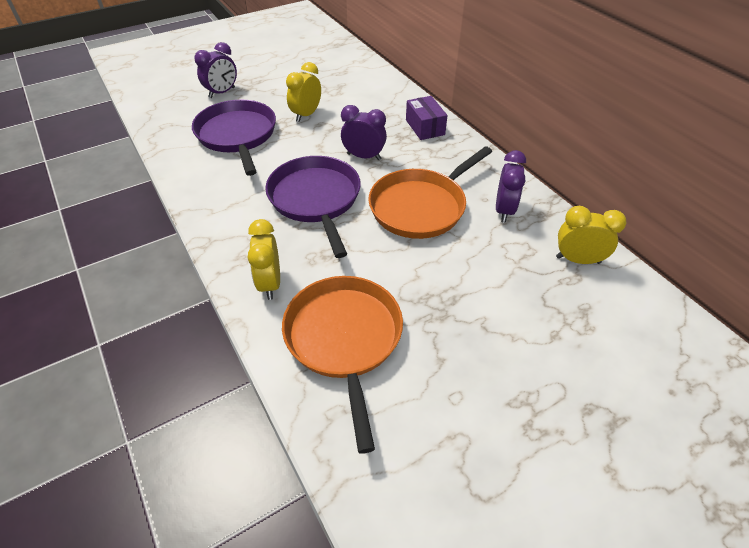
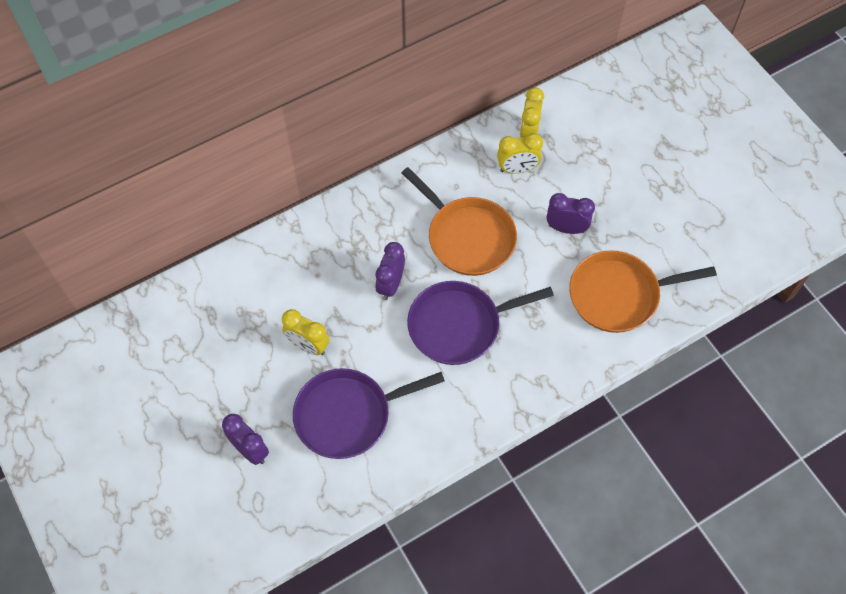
camera: 90 degrees left, 15 degrees up
(270, 283) = (567, 353): yellow clock -> yellow clock (517, 169)
(425, 127) = (339, 227): purple box -> none
(504, 210) = (471, 173): purple clock -> purple clock (566, 228)

